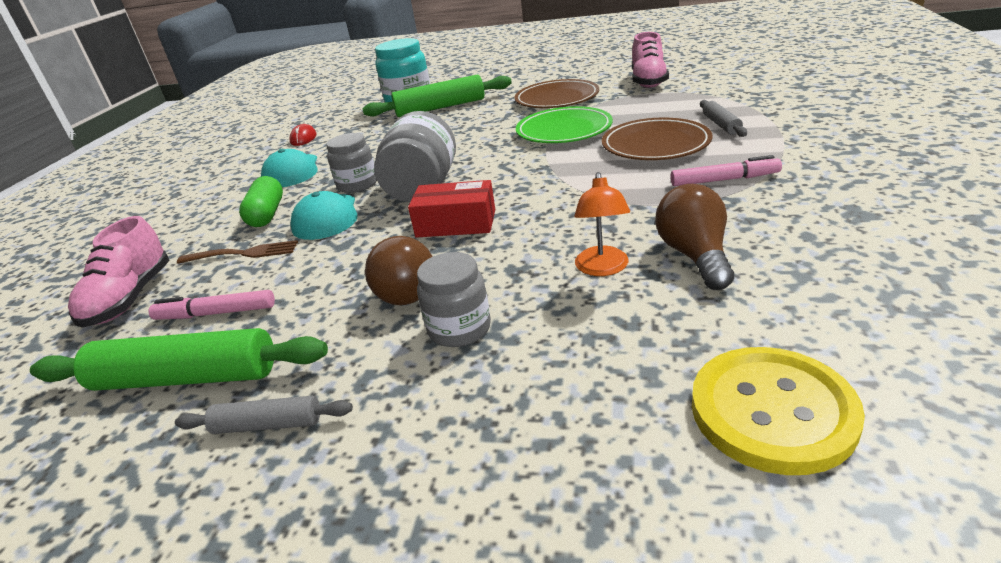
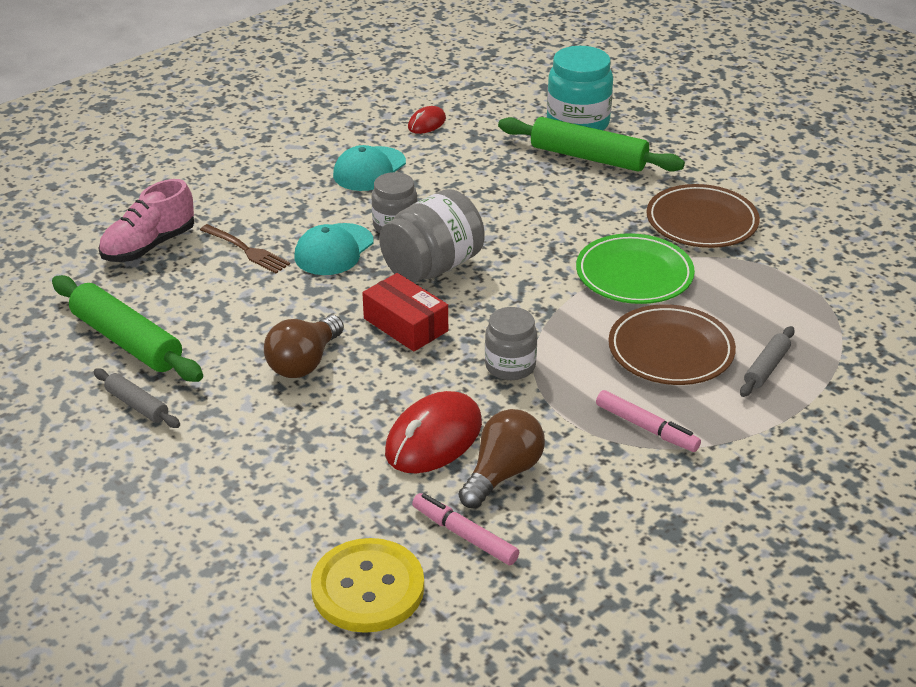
camera: 35 degrees right, 5 degrees up
(216, 313) = (183, 299): pink marker -> pink marker (464, 535)
(267, 214) = (300, 215): green capsule -> none
(459, 329) = (294, 417): grey jar -> grey jar (510, 366)
(602, 268) = (433, 438): orange lamp -> red mouse
(648, 81) = (826, 257): pink shoe -> none

